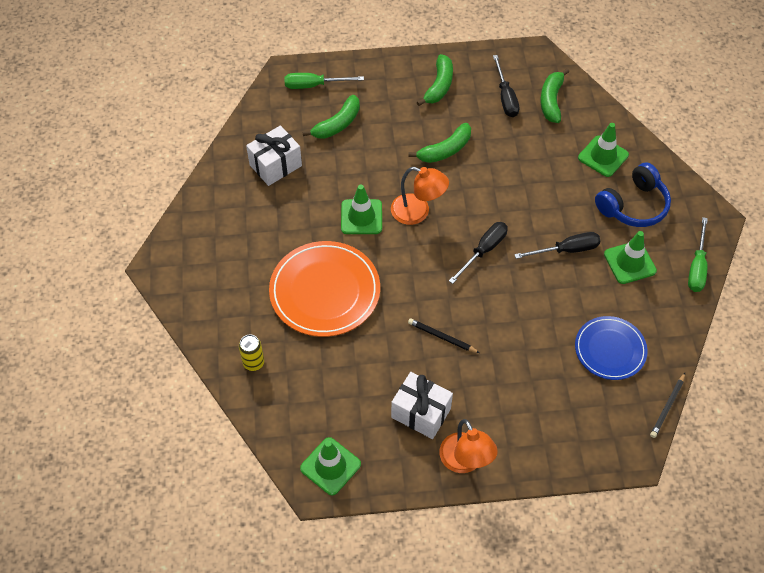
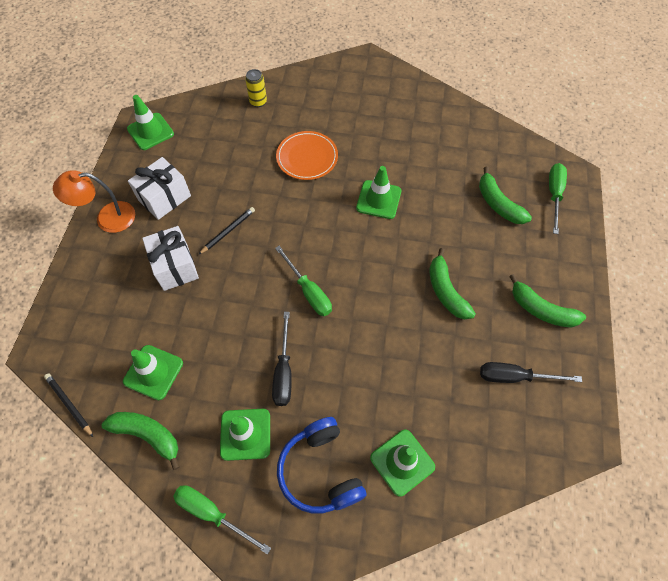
camera: 105 degrees right, 5 degrees up
(275, 165) = (455, 147): white gift -> white gift (175, 267)
(325, 291) = (307, 157): orange plate -> orange plate, size x0.63
(418, 212) = (371, 246): orange lamp -> none
(483, 251) = (308, 291): black screwdriver -> green screwdriver
(551, 101) = (502, 430): green banana -> green banana (147, 435)
(610, 349) = (153, 372): blue plate -> green traffic cone

